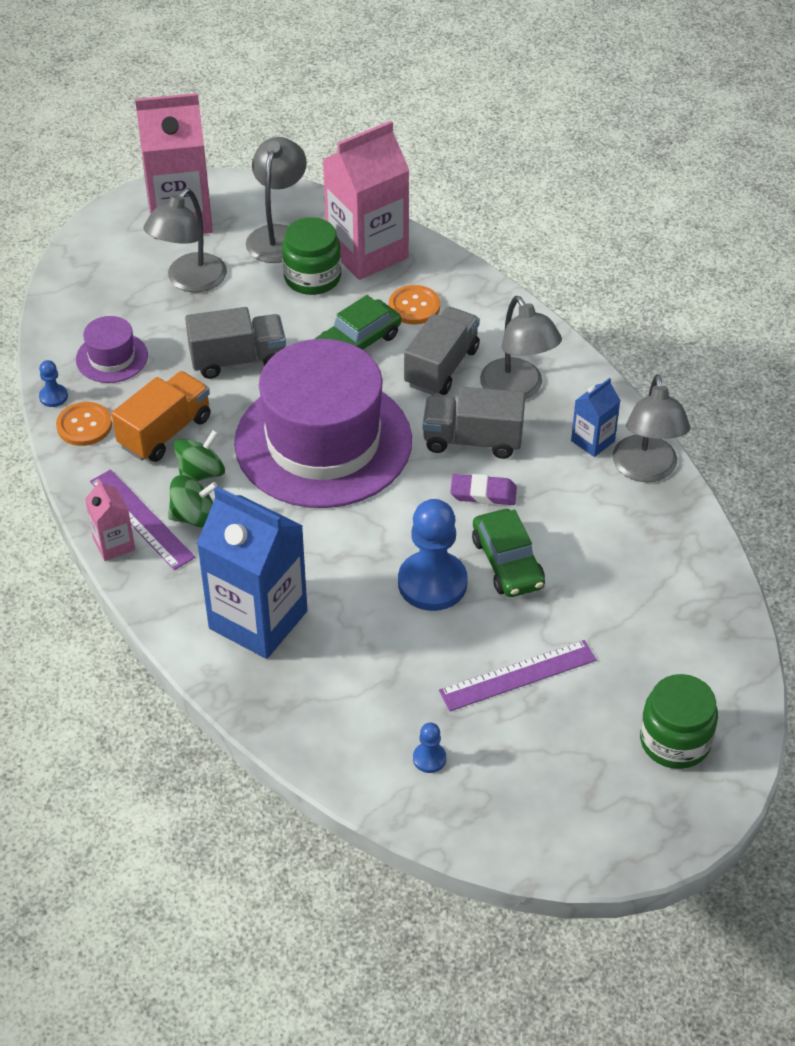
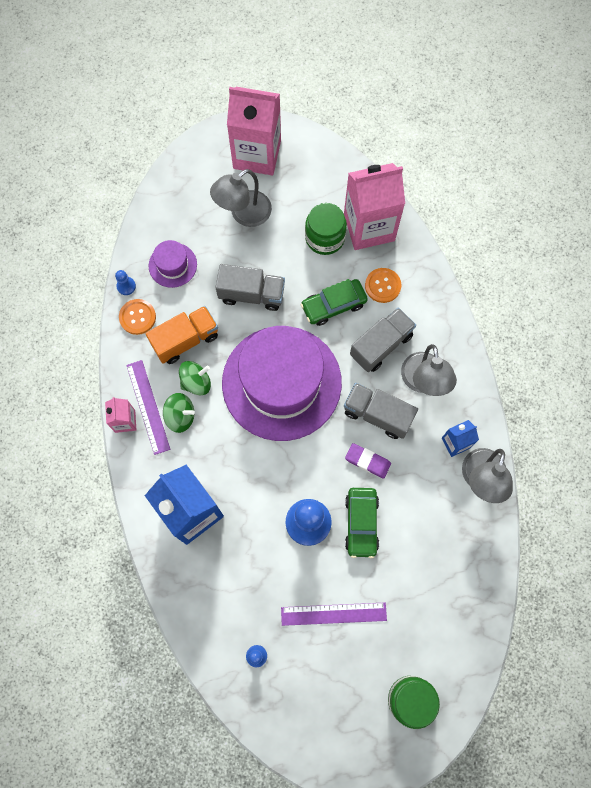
camera: 20 degrees right, 25 degrees up
(278, 236) = (315, 192): grey lamp -> none

